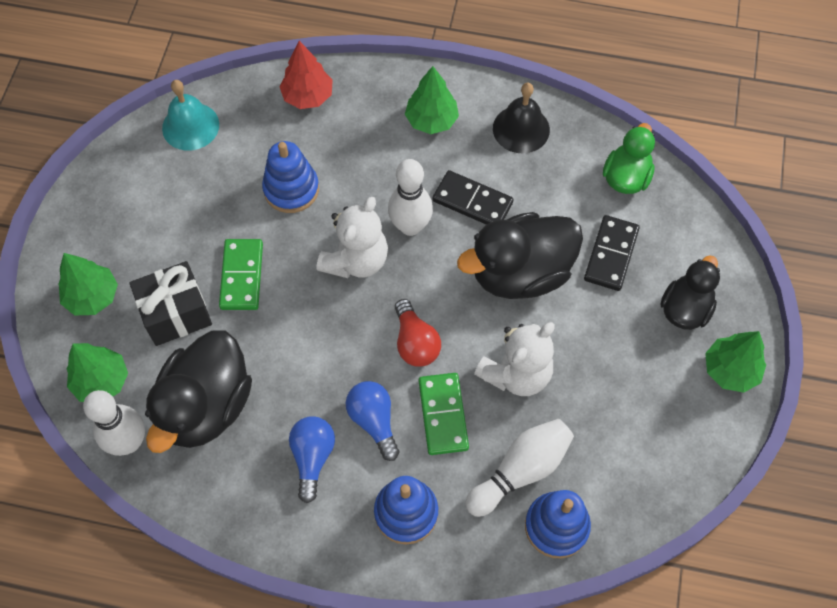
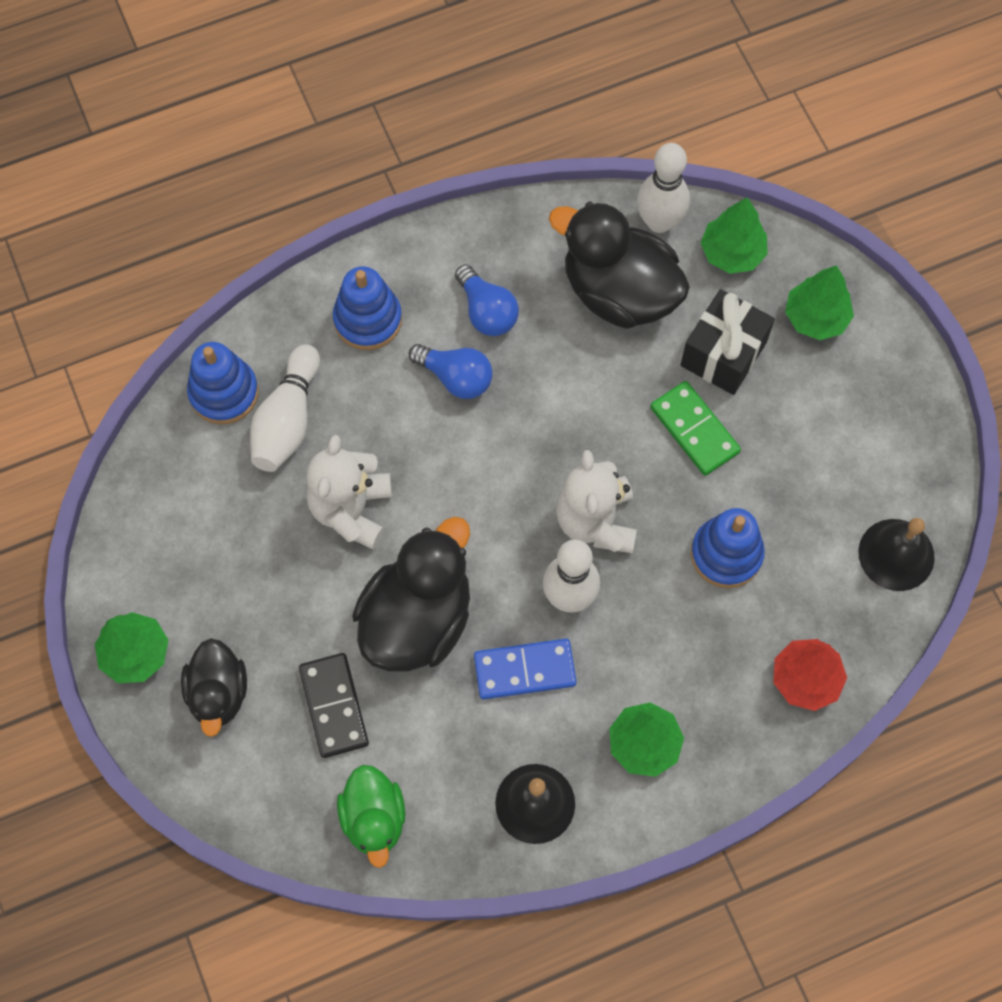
camera: 145 degrees right, 5 degrees up
(190, 126) = (896, 554): turquoise bell -> black bell
(206, 406) = (619, 292): black duck -> black duck turned 45 degrees counterclockwise
(415, 342) = (472, 475): red light bulb -> none
(443, 415) = (395, 424): green domino -> none
(472, 202) = (524, 670): black domino -> blue domino

